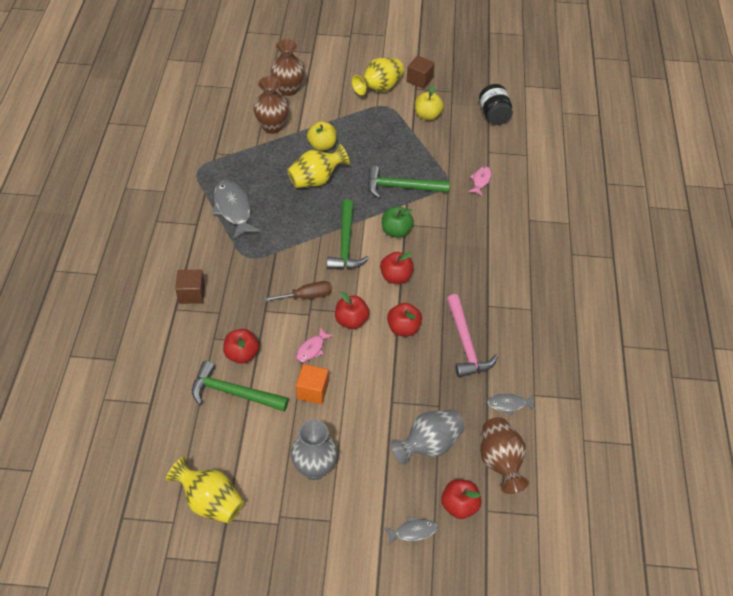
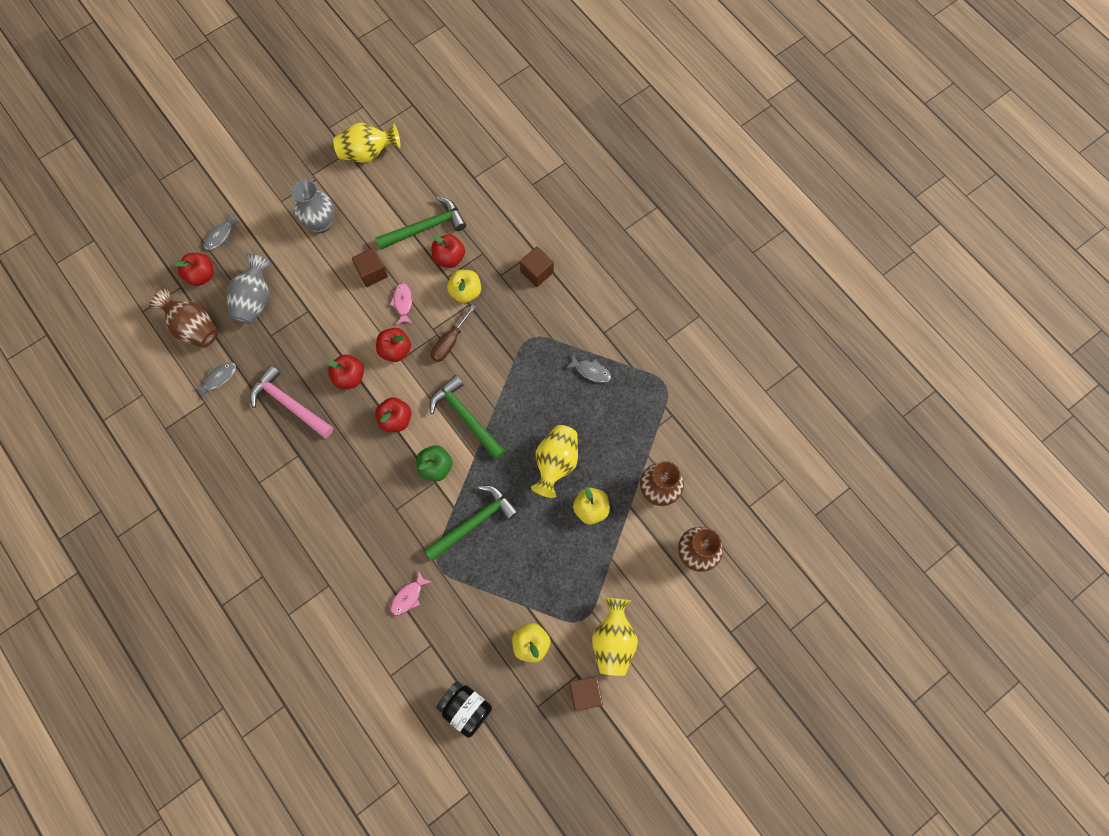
camera: 140 degrees right, 20 degrees up
(233, 209) = (591, 371): grey fish -> grey fish, size x0.54
(257, 320) = (465, 292): none -> yellow apple
(312, 391) = (372, 273): orange cube -> brown cube
(481, 181) = (408, 597): pink fish -> pink fish turned 60 degrees clockwise

